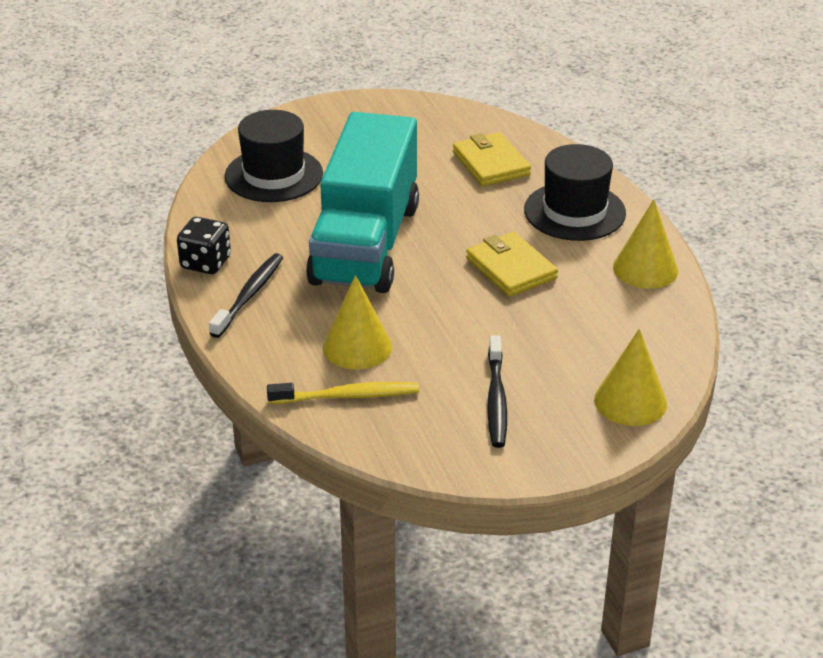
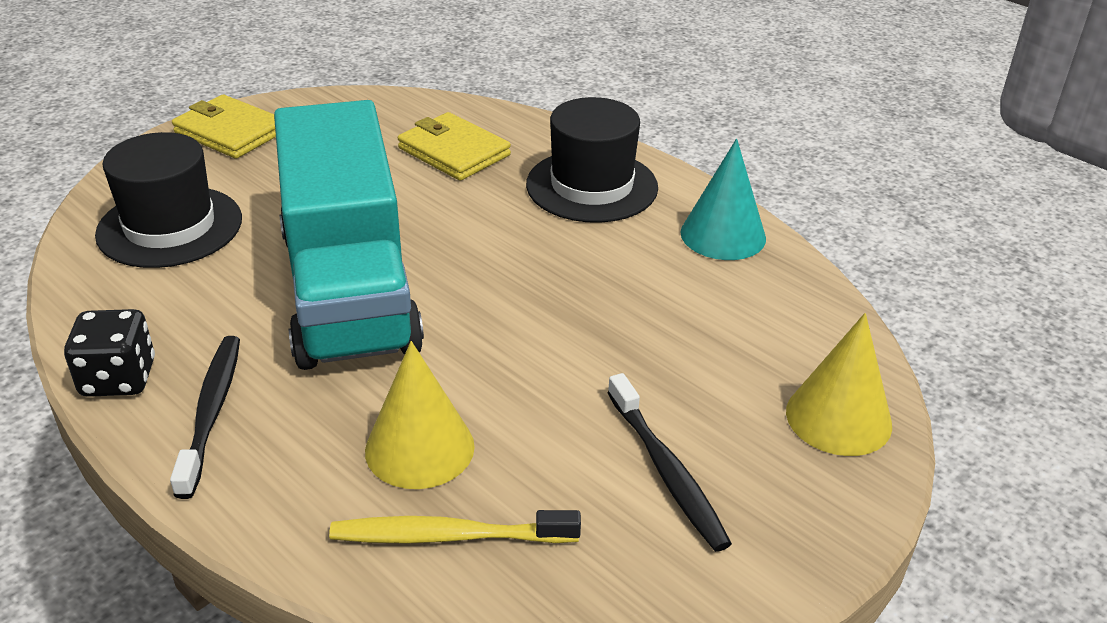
camera: 25 degrees left, 0 degrees up
(347, 396) = (449, 536): yellow toothbrush -> yellow toothbrush turned 150 degrees counterclockwise
(511, 269) = (562, 276): yellow wallet -> yellow wallet (230, 132)
(645, 269) = (723, 235): yellow cone -> turquoise cone

